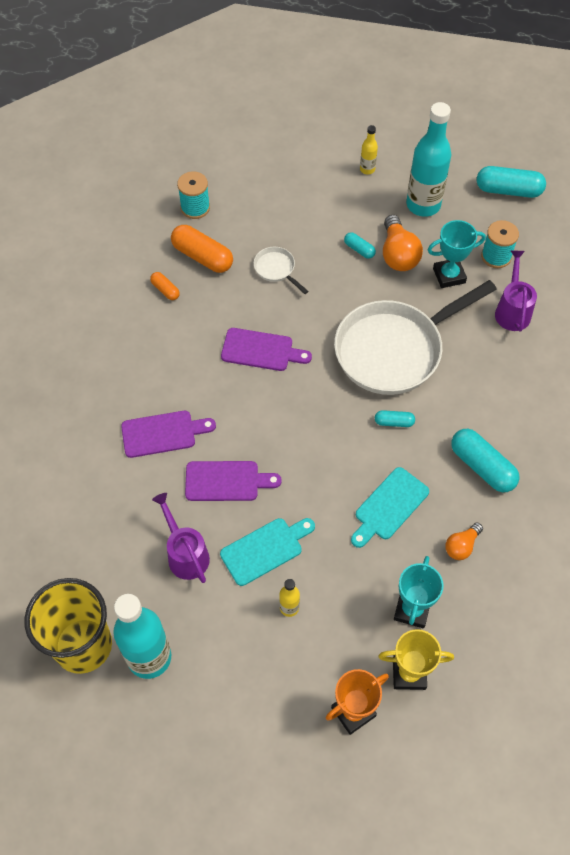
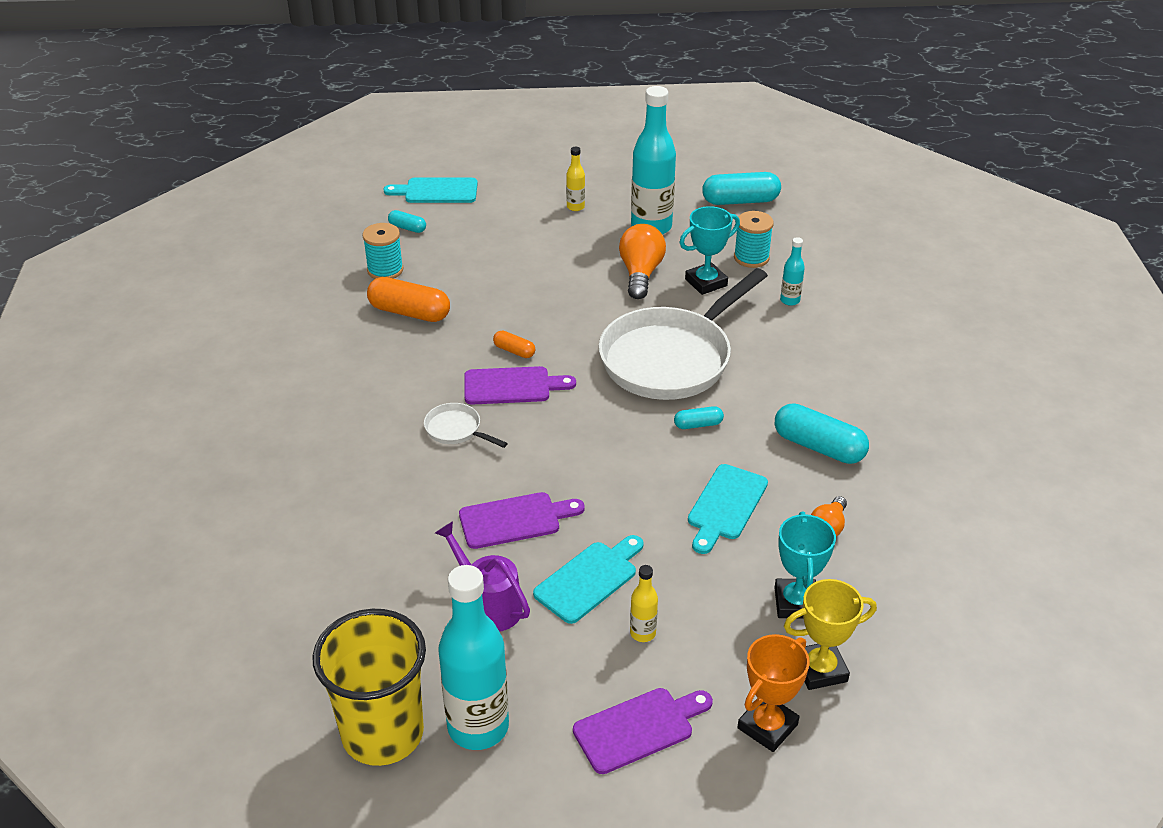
camera: 15 degrees left, 20 degrees down
(163, 433) = (417, 488): purple cutting board -> purple cutting board (639, 728)
(165, 290) = (374, 350): orange capsule -> orange capsule (514, 351)
(258, 129) = (437, 191): none -> turquoise cutting board
(276, 269) = (503, 309): white pan -> white pan (456, 430)
(359, 249) = (594, 276): turquoise capsule -> turquoise capsule (407, 228)
(398, 254) = (640, 273): orange light bulb -> orange light bulb turned 150 degrees counterclockwise
(512, 310) = (790, 300): purple watering can -> turquoise bottle

